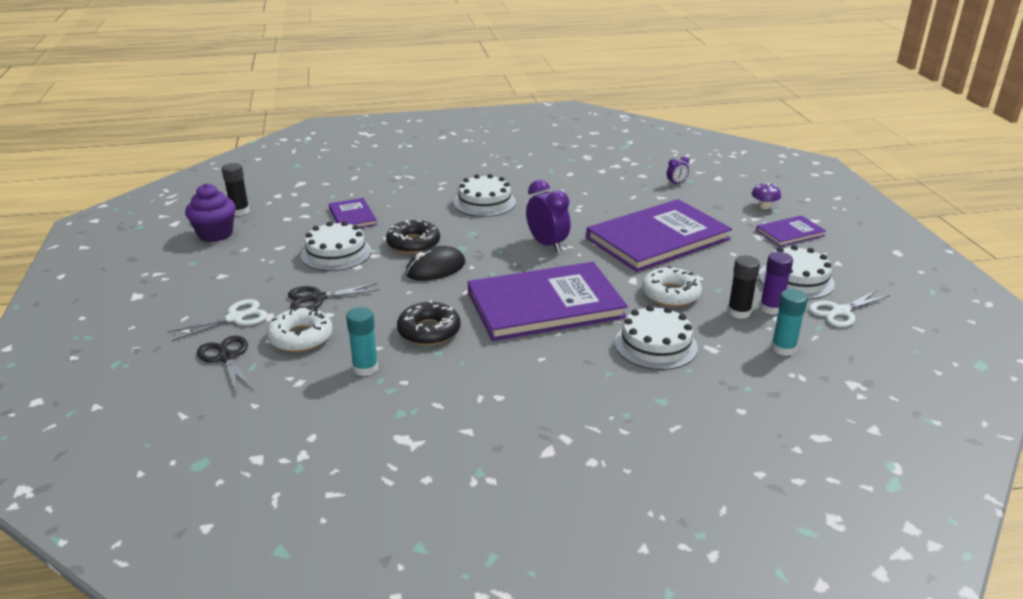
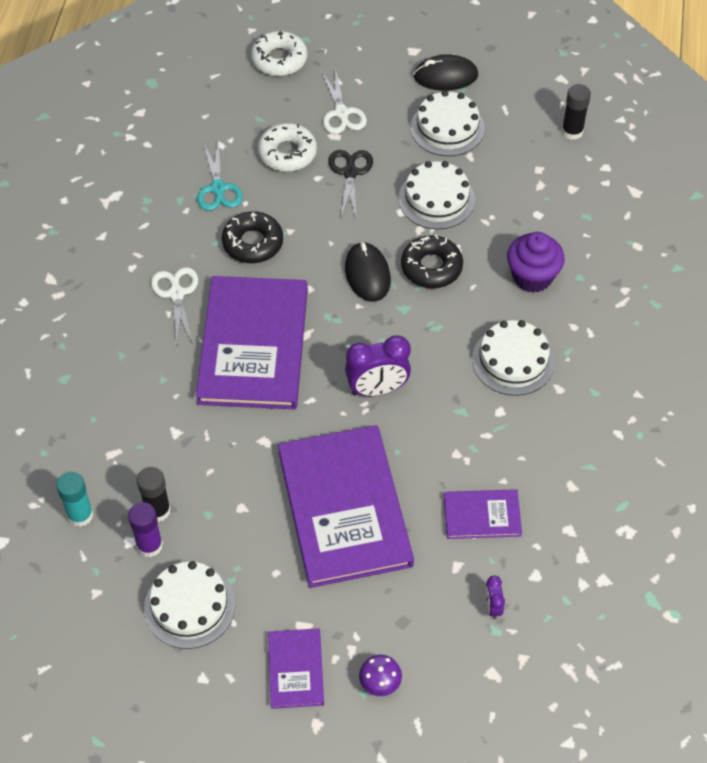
camera: 110 degrees right, 25 degrees up
(174, 273) = (445, 76): none -> black mouse
(215, 234) = (521, 109): purple cupcake -> purple cupcake (532, 277)
(226, 357) = (280, 104): black scissors -> none
(352, 216) = (522, 226): purple book -> purple book (482, 515)
(365, 368) = (218, 189): turquoise glue stick -> turquoise scissors
(655, 345) = (142, 409): white cake -> white cake (447, 128)
(670, 294) = (220, 463): white donut -> white donut (279, 59)
(840, 312) = (109, 610): white scissors -> white scissors (176, 293)

